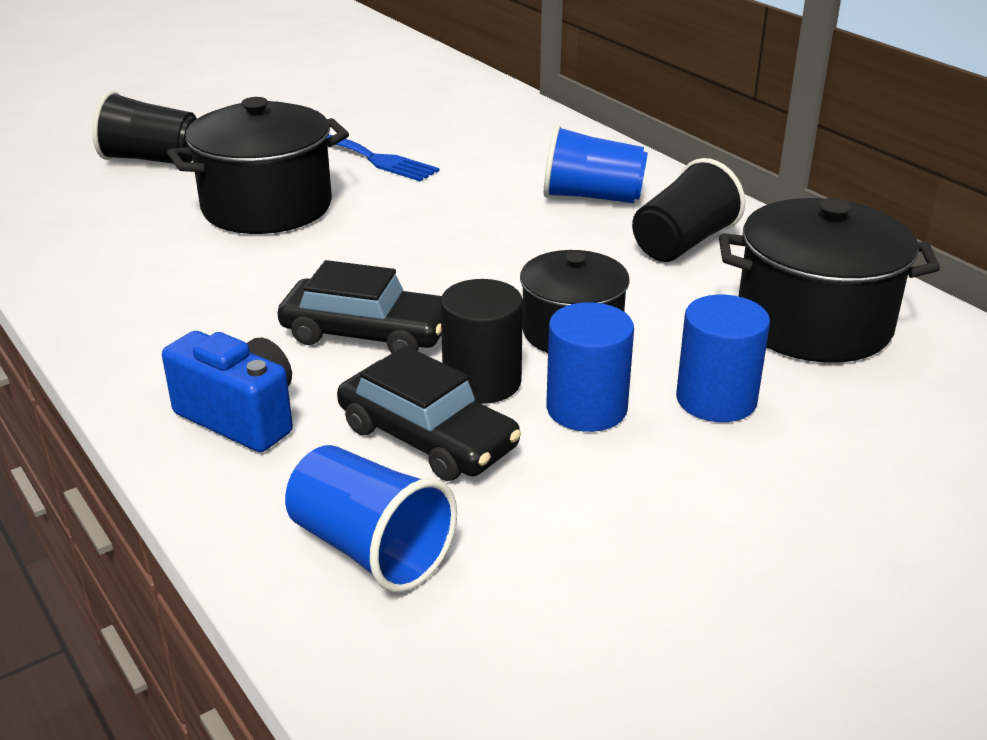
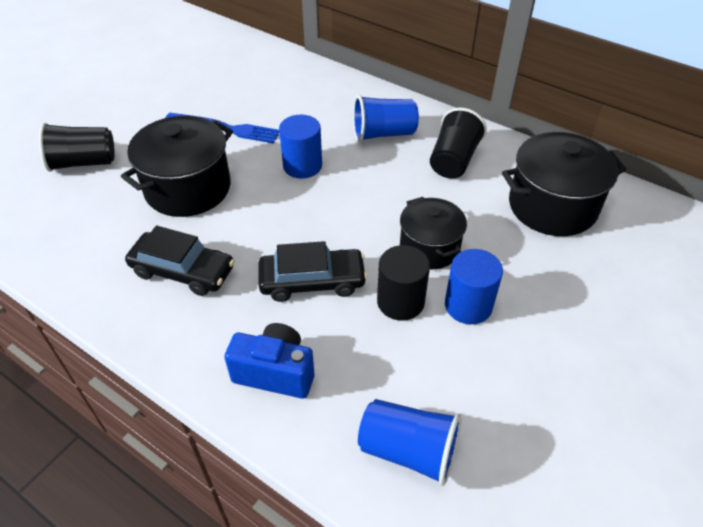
camera: 20 degrees left, 15 degrees up
(427, 437) = (393, 355): black car -> black car (183, 271)
(716, 399) = (531, 278): blue cylinder -> blue cylinder (302, 166)

